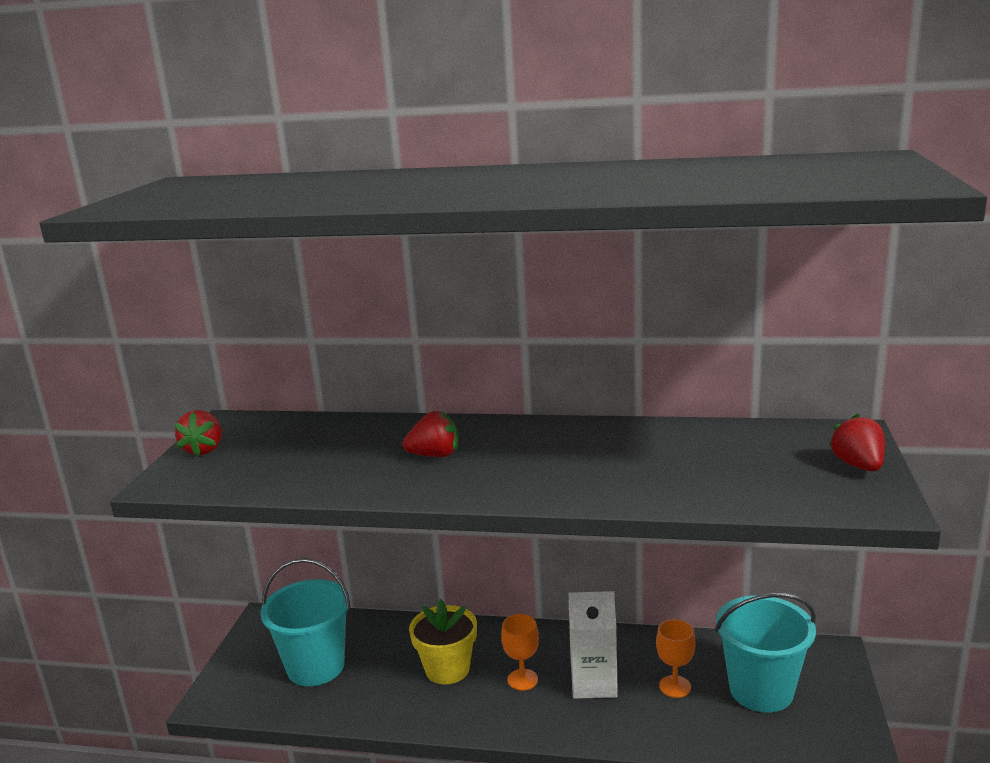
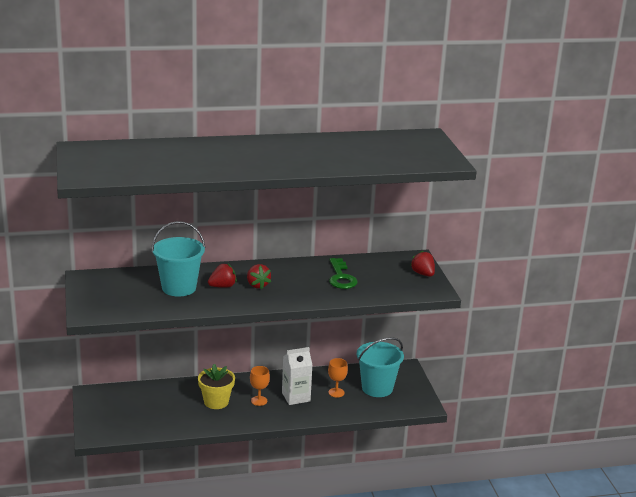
camera: 25 degrees left, 5 degrees up
(204, 450) = (89, 295): red strawberry -> red strawberry (257, 285)
(315, 666) = (141, 411): turquoise bucket -> turquoise bucket (179, 288)
(674, 458) = (341, 277): none -> green key

